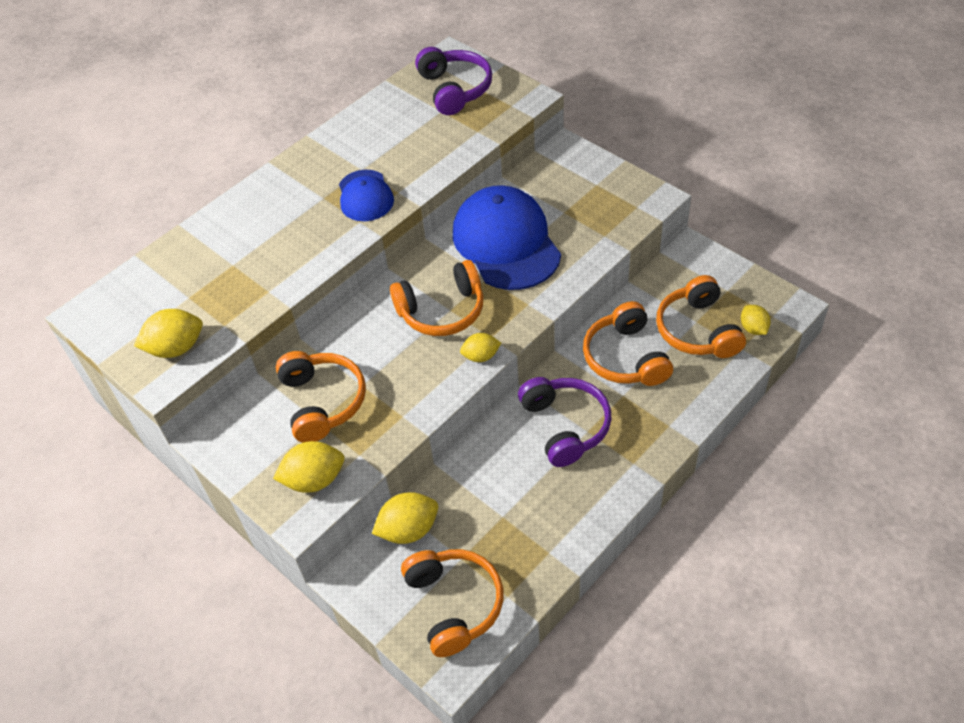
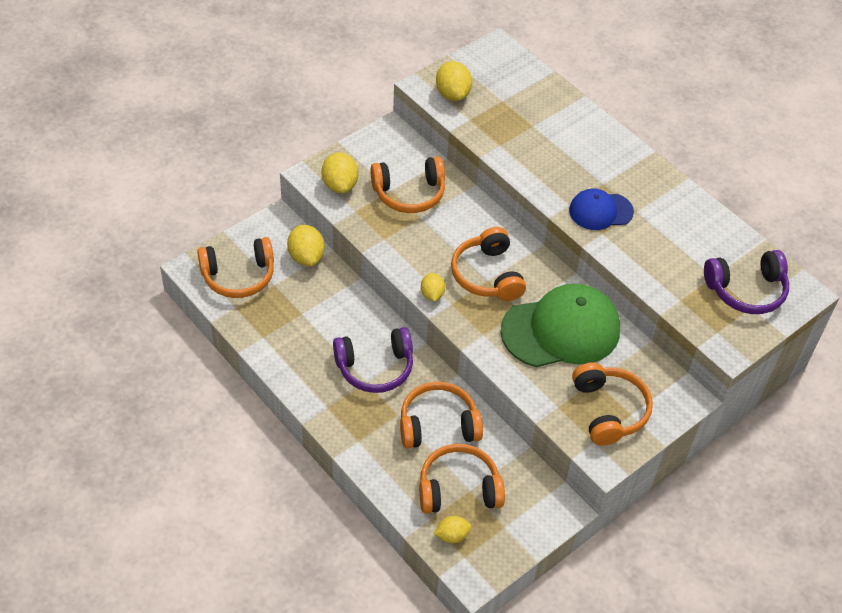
camera: 90 degrees right, 0 degrees up
(506, 242) = (561, 330): blue cap -> green cap
(597, 199) = (609, 410): none -> orange headphones

